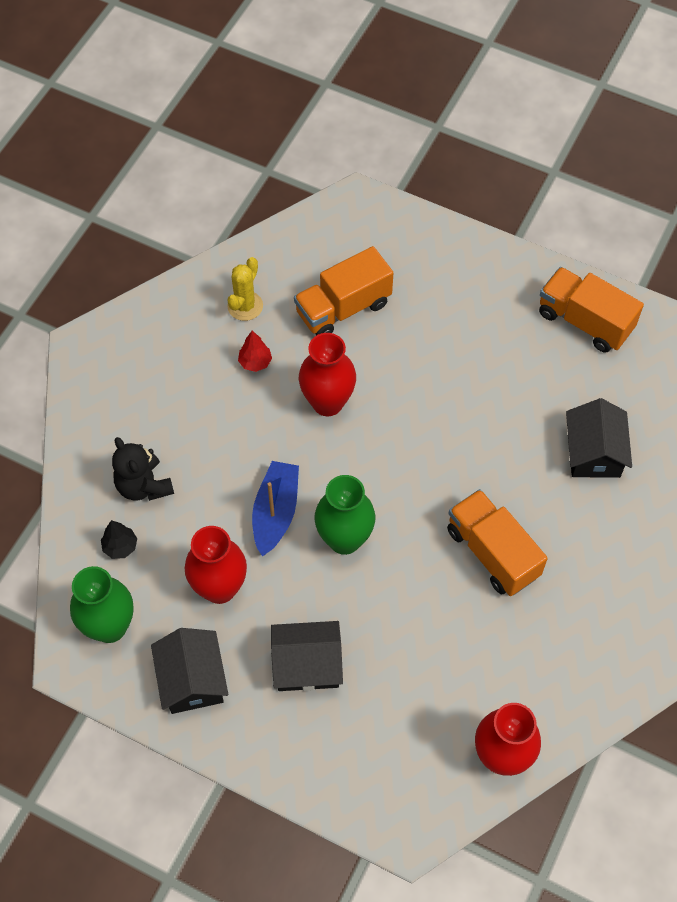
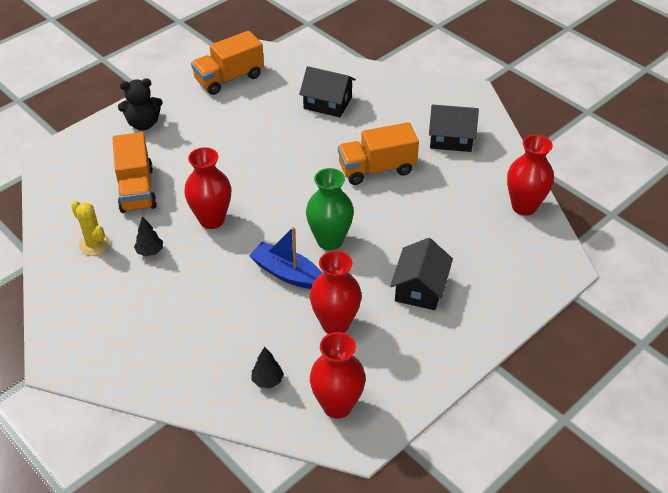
camera: 70 degrees left, 15 degrees down
(110, 627) = (337, 405): green vase -> red vase
(144, 485) = (219, 351): black teddy bear -> black teddy bear (143, 124)
(192, 679) = (405, 361): black house -> black house (451, 138)
(255, 362) = (150, 251): red tree -> black tree

